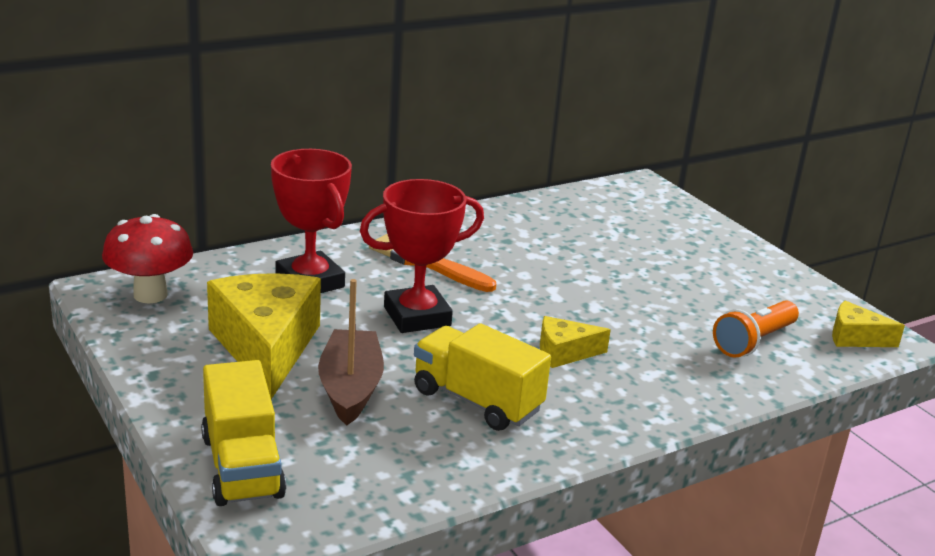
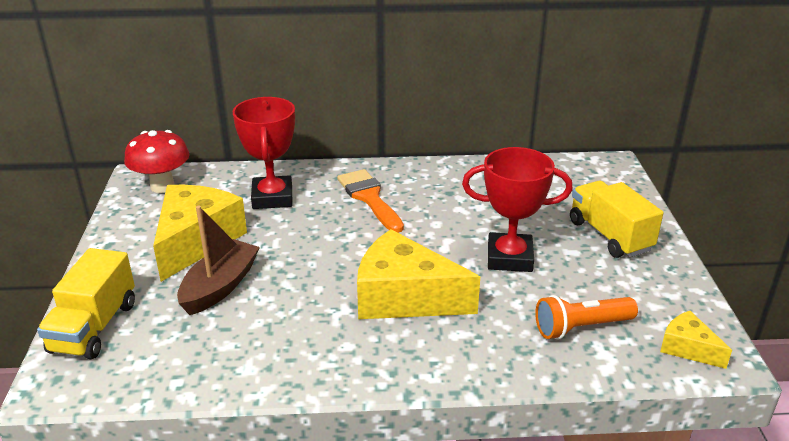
camera: 30 degrees right, 5 degrees up
(417, 316) = (321, 241): red trophy -> red trophy (509, 258)
(477, 401) = (298, 320): yellow truck -> yellow truck (609, 235)
(564, 352) = (404, 297): yellow cheese -> yellow cheese, size x2.02

